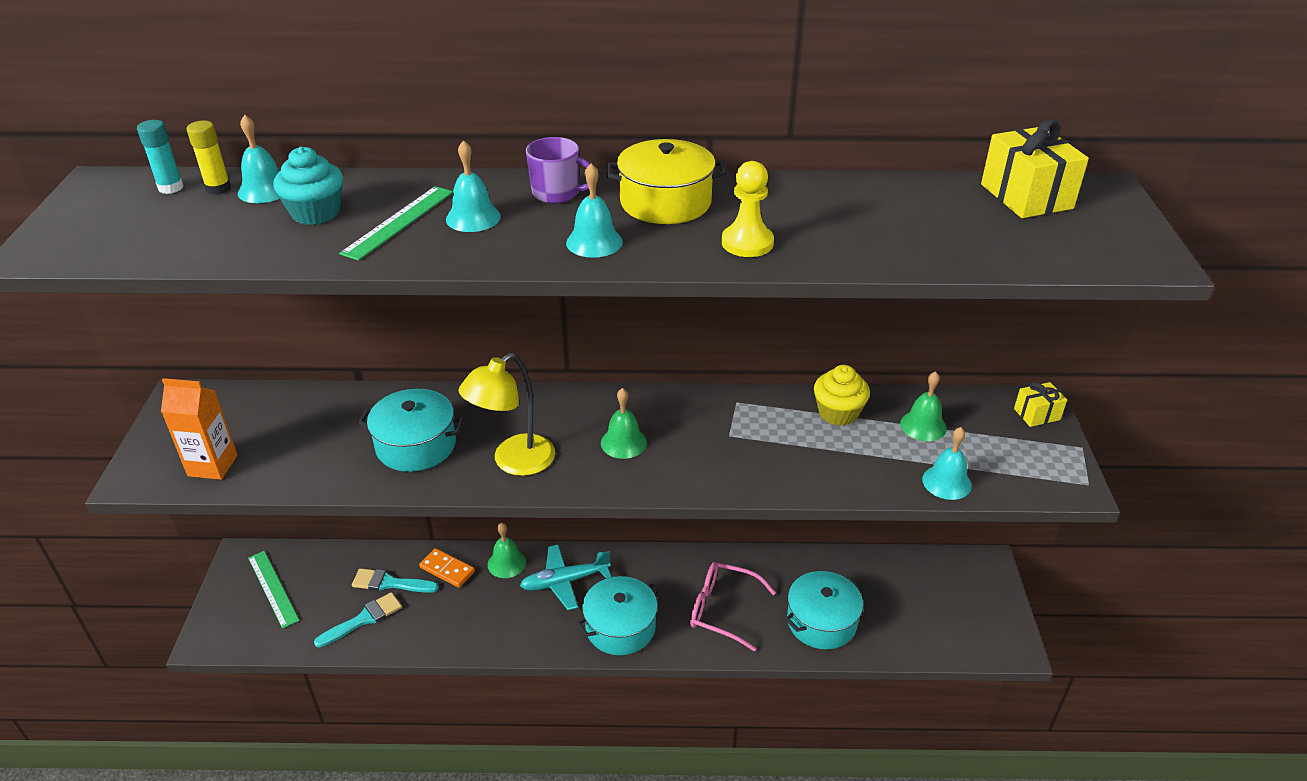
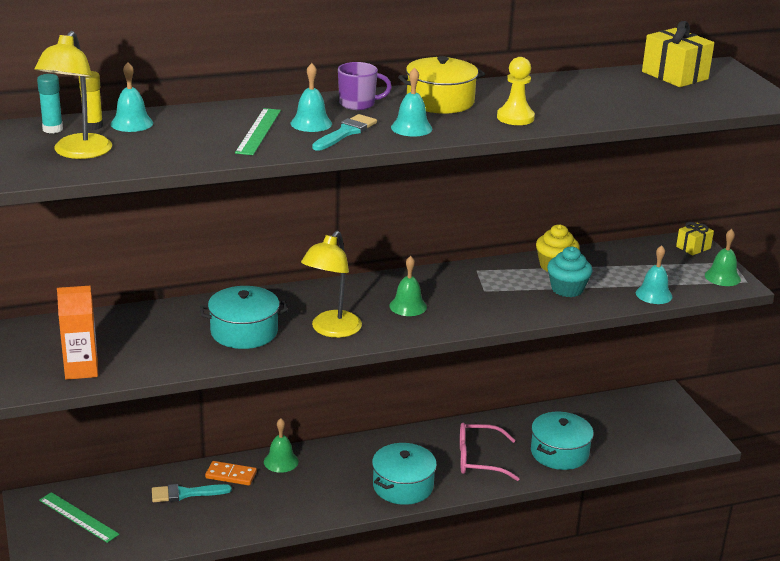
camera: 20 degrees left, 10 degrees down
(163, 227) = (78, 153): none -> yellow lamp
(316, 213) = (189, 132): turquoise cupcake -> turquoise cupcake (567, 289)
(363, 619) = (178, 522): turquoise brush -> turquoise brush (346, 132)
(564, 582) = (338, 465): turquoise plane -> none
(923, 426) = (619, 265): green bell -> green bell (722, 277)

